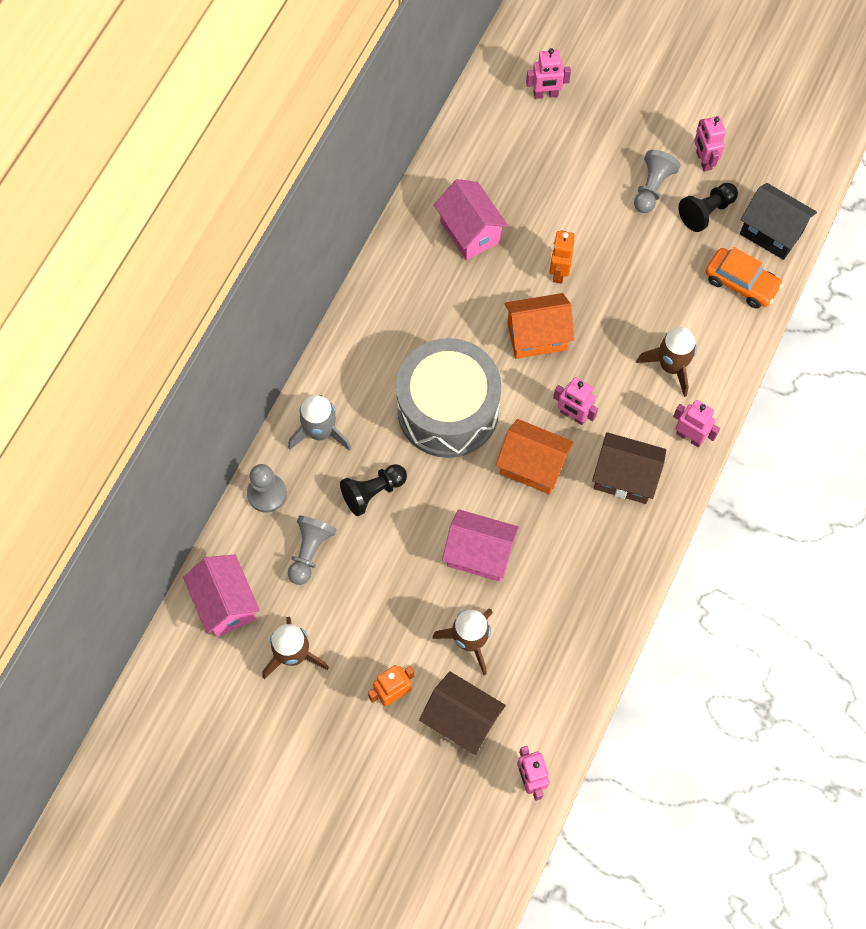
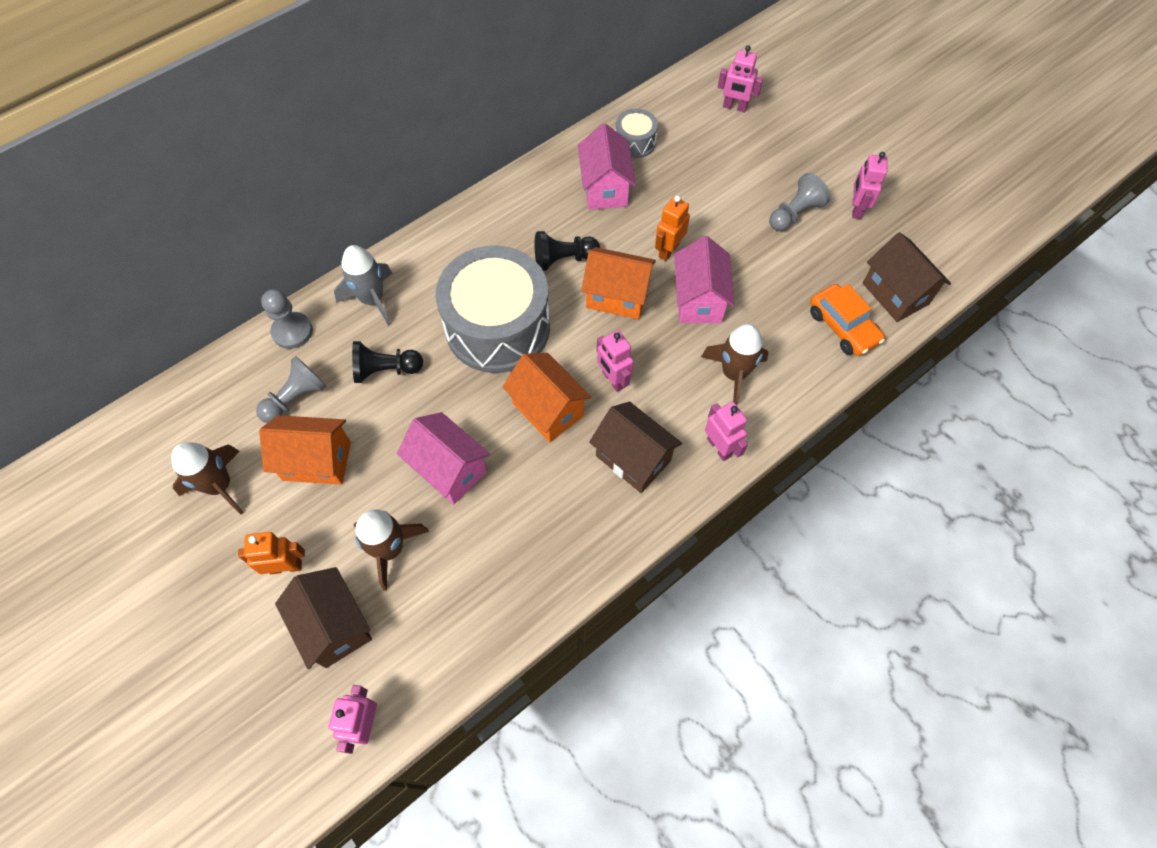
camera: 25 degrees right, 5 degrees down
(226, 603) = (193, 411): pink house -> pink house (698, 300)
(363, 597) = (317, 461): none -> orange house
(472, 171) = (635, 142): none -> grey drum
(706, 212) = (838, 252): black pawn -> black pawn (563, 259)
(771, 232) = (895, 294): black house -> brown house

